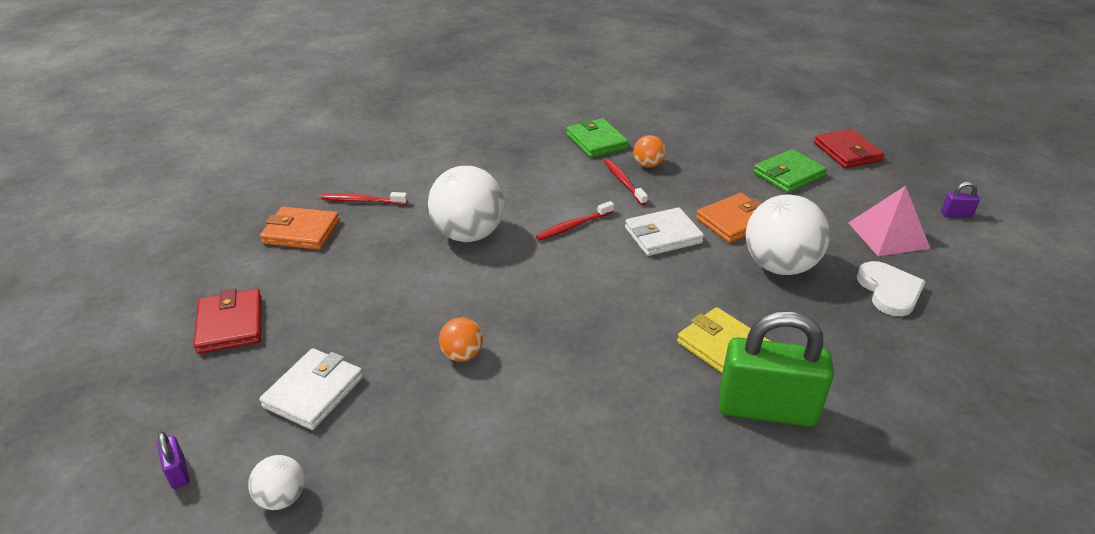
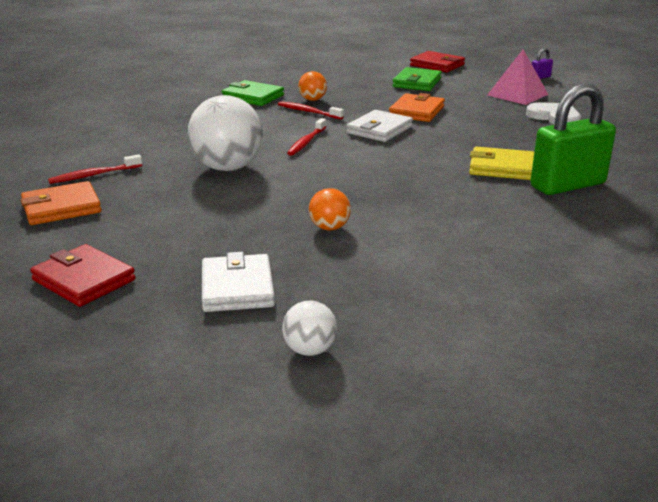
camera: 35 degrees left, 10 degrees down
(178, 472) = (187, 377): purple padlock -> none
(779, 266) = (477, 124): white ball -> none

